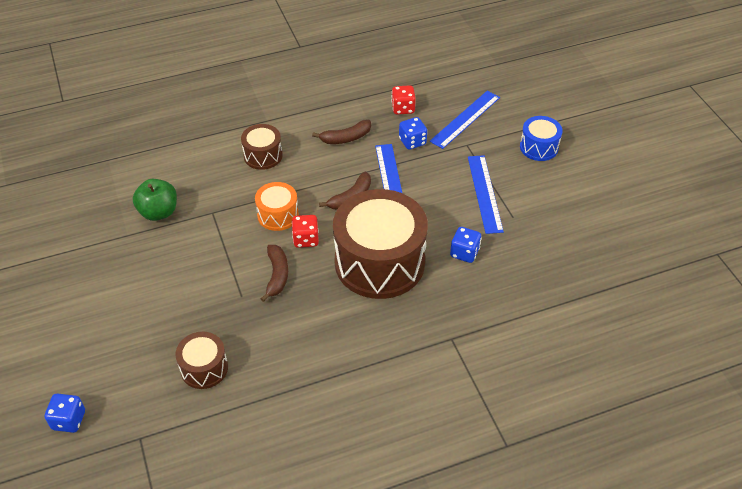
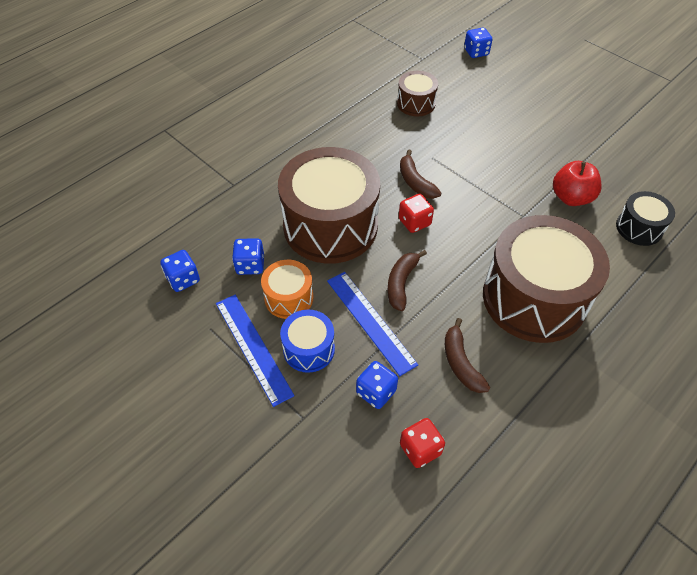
camera: 155 degrees right, 5 degrees up
(135, 171) = (639, 228): none -> black drum
(159, 212) = (571, 197): green apple -> red apple
(263, 155) = (534, 298): brown drum -> brown drum, size x2.10
(278, 215) = (460, 236): orange drum -> orange drum (289, 298)
(346, 138) = (461, 363): brown banana -> brown banana turned 60 degrees counterclockwise
(465, 119) = (323, 467): blue ruler -> none
(525, 261) = (183, 279): none -> blue dice
(539, 147) = (202, 455): blue drum -> blue drum (309, 349)

